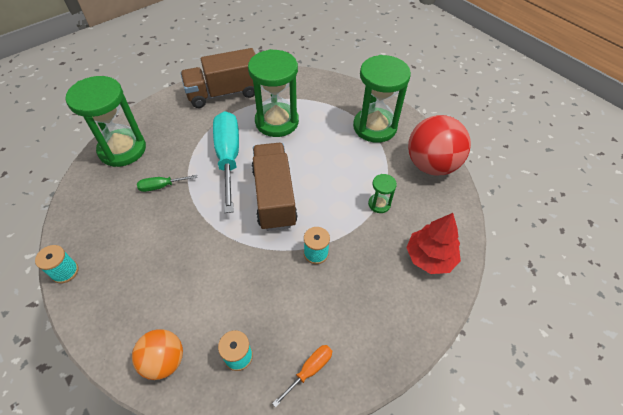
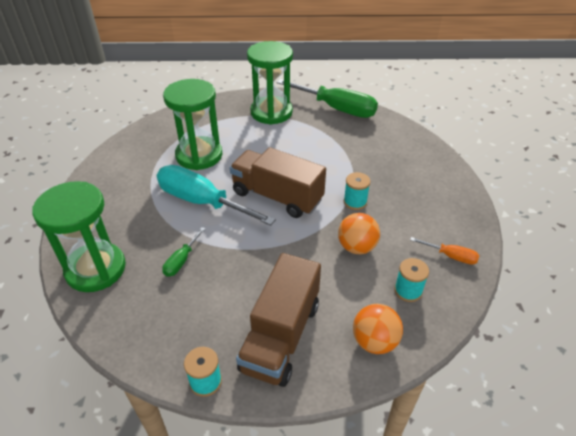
camera: 50 degrees left, 10 degrees down
(224, 93) = (121, 168): brown truck -> brown truck (281, 336)
(261, 287) = (357, 247): none -> orange ball
(309, 370) = (450, 256): orange screwdriver -> orange screwdriver turned 120 degrees clockwise
(379, 204) = (344, 149): green hourglass -> none
(430, 257) = (411, 152): red tree -> none
(431, 165) = (336, 109): red ball -> green screwdriver

